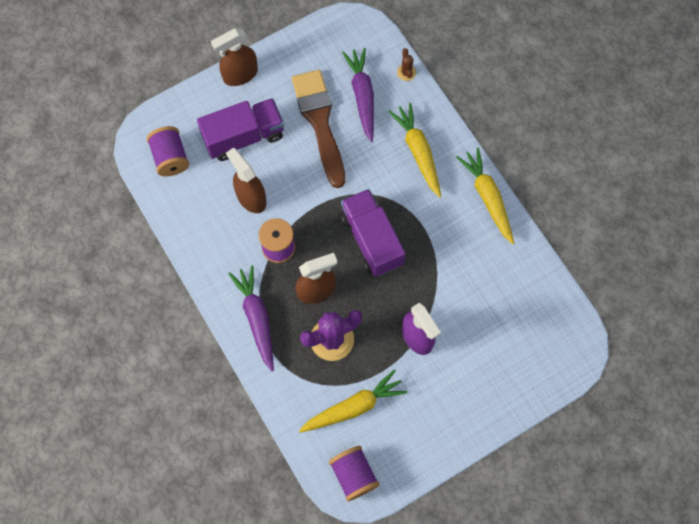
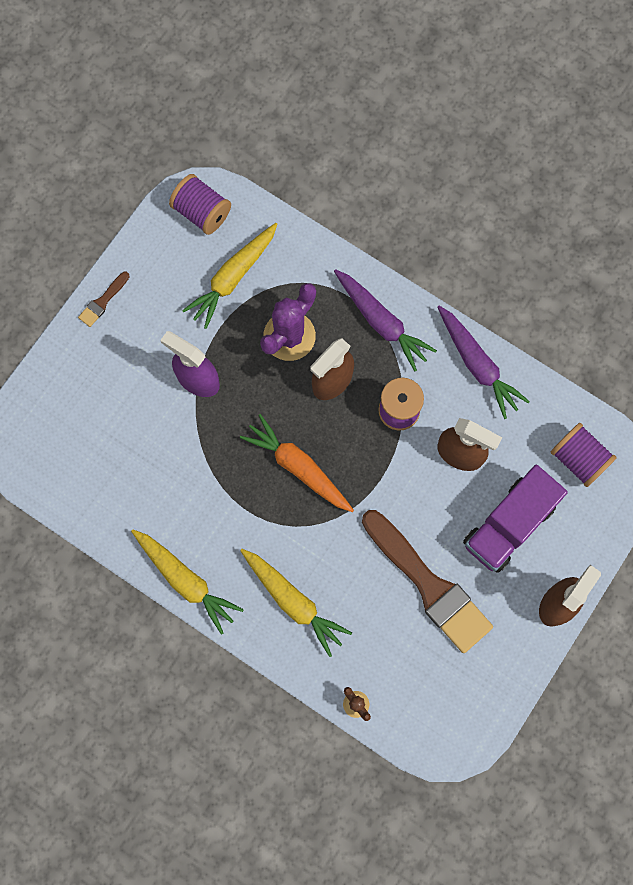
camera: 155 degrees right, 5 degrees up
(362, 96) = (394, 644): purple carrot -> purple carrot (477, 365)
(371, 239) = (298, 467): purple truck -> orange carrot
(465, 435) = (103, 301): none -> brown brush

